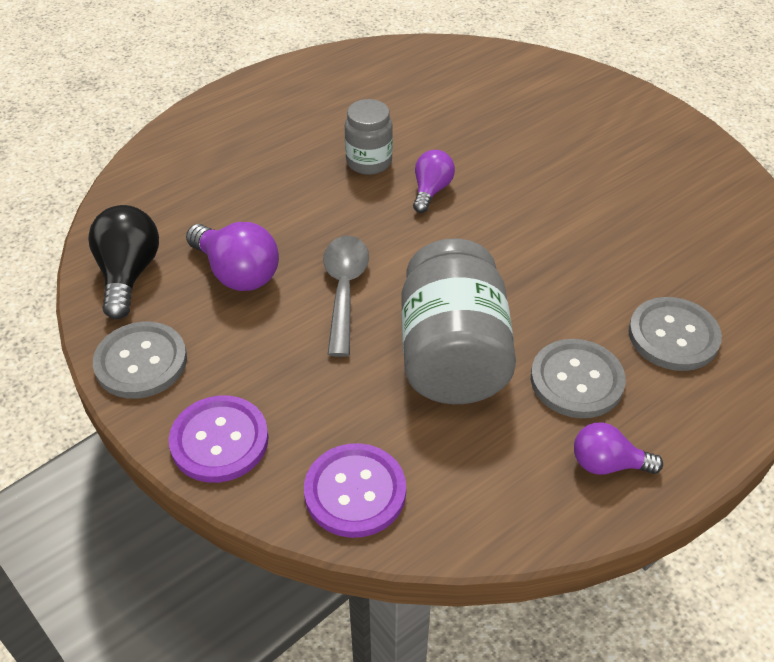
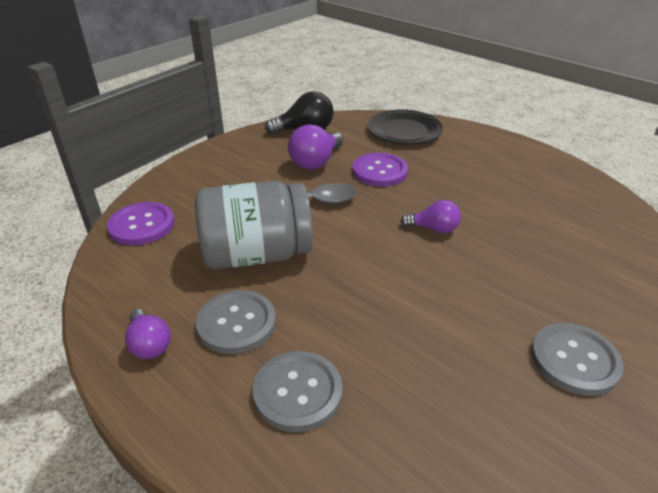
camera: 80 degrees right, 10 degrees down
(141, 362) = (239, 145): grey button -> grey button (574, 360)
(184, 167) = (404, 131): none -> black plate
(219, 440) = (184, 176): purple button -> purple button (379, 171)
(369, 162) = (451, 197): grey jar -> none
(607, 464) = (149, 344): purple light bulb -> purple light bulb turned 150 degrees clockwise

